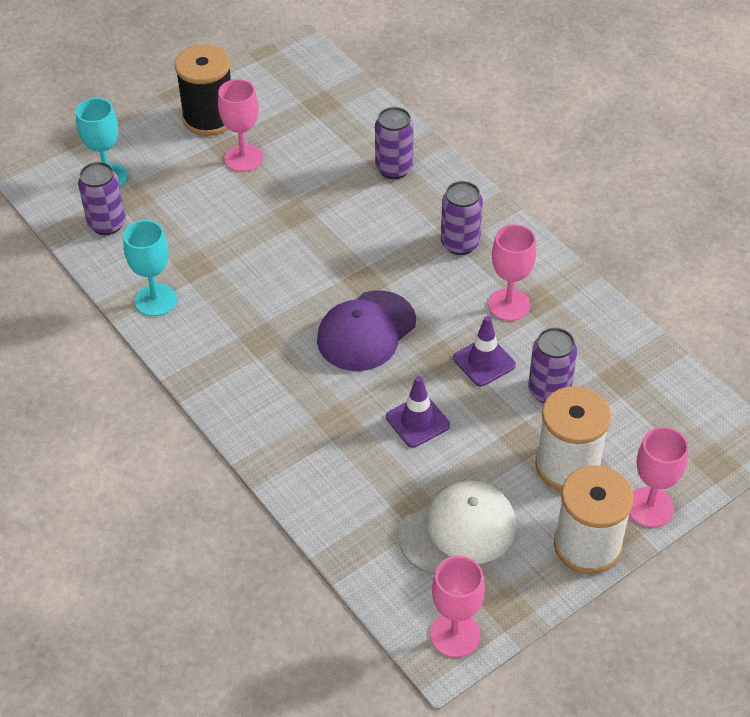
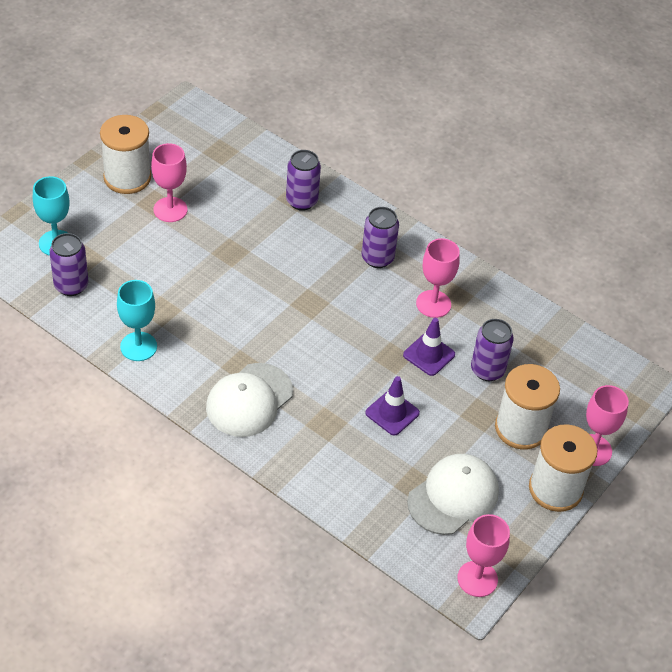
camera: 20 degrees left, 0 degrees up
(209, 118) = (127, 177): black spool -> white spool
(257, 379) = (249, 400): none -> white cap
(366, 331) = (325, 345): purple cap -> none

